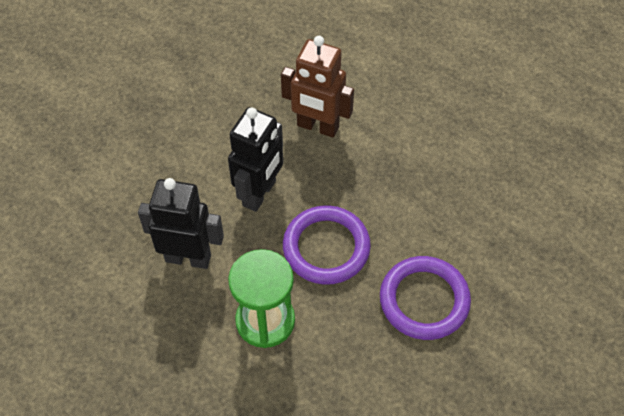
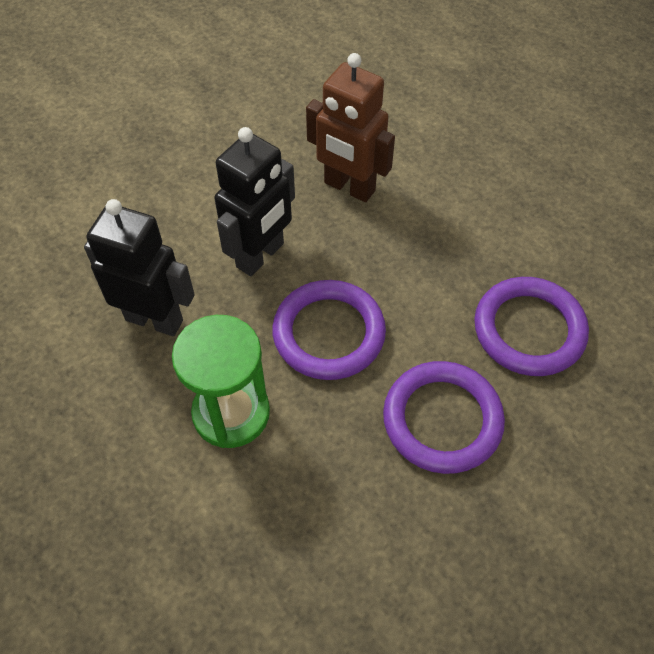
camera: 10 degrees right, 0 degrees up
(476, 221) = (529, 330): none -> purple ring

